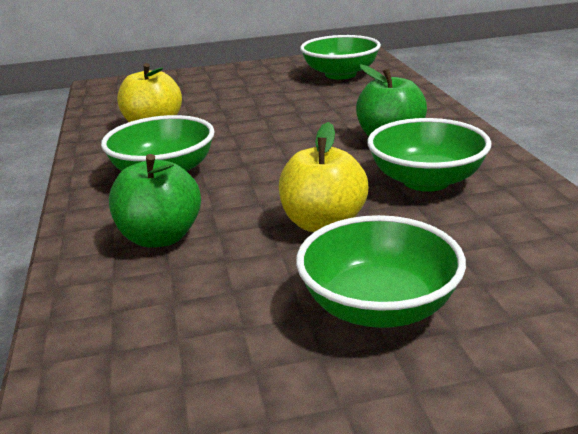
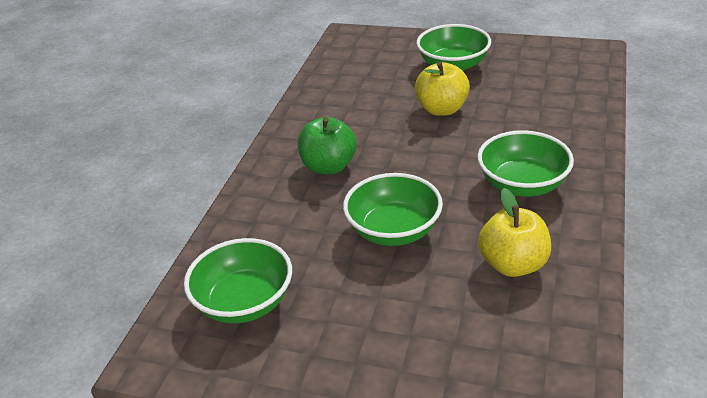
camera: 150 degrees left, 10 degrees up
(160, 237) = (540, 126): green apple -> none
(426, 180) = (354, 121): green bowl -> green bowl (393, 230)

